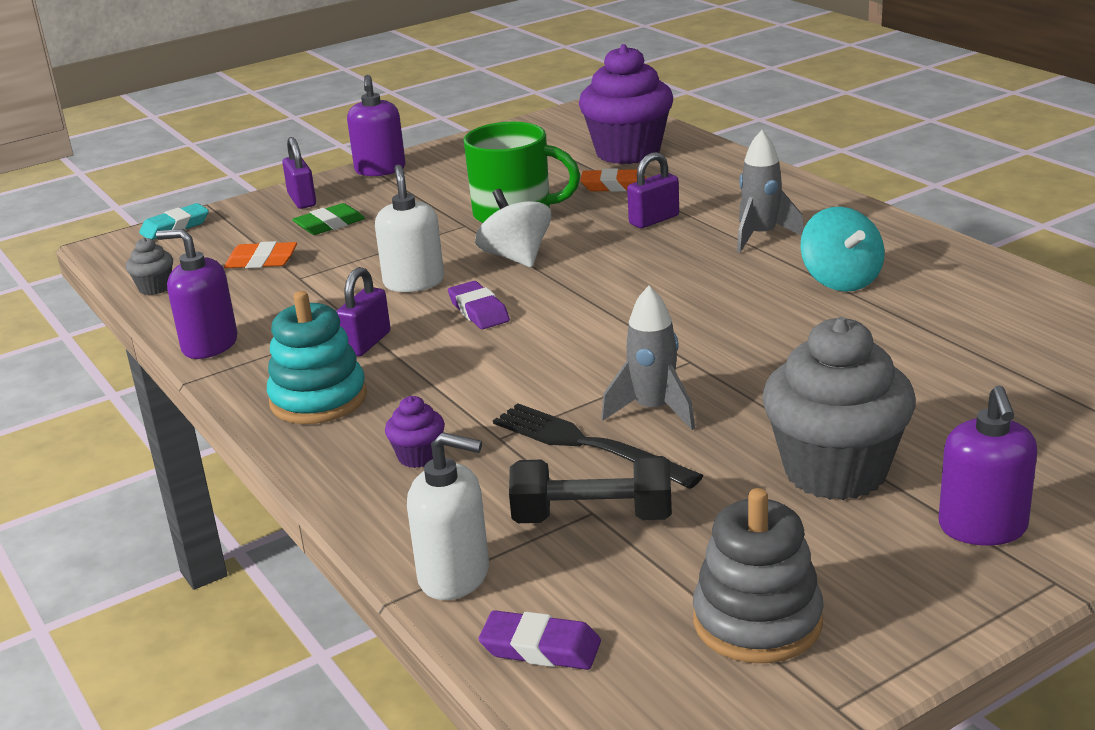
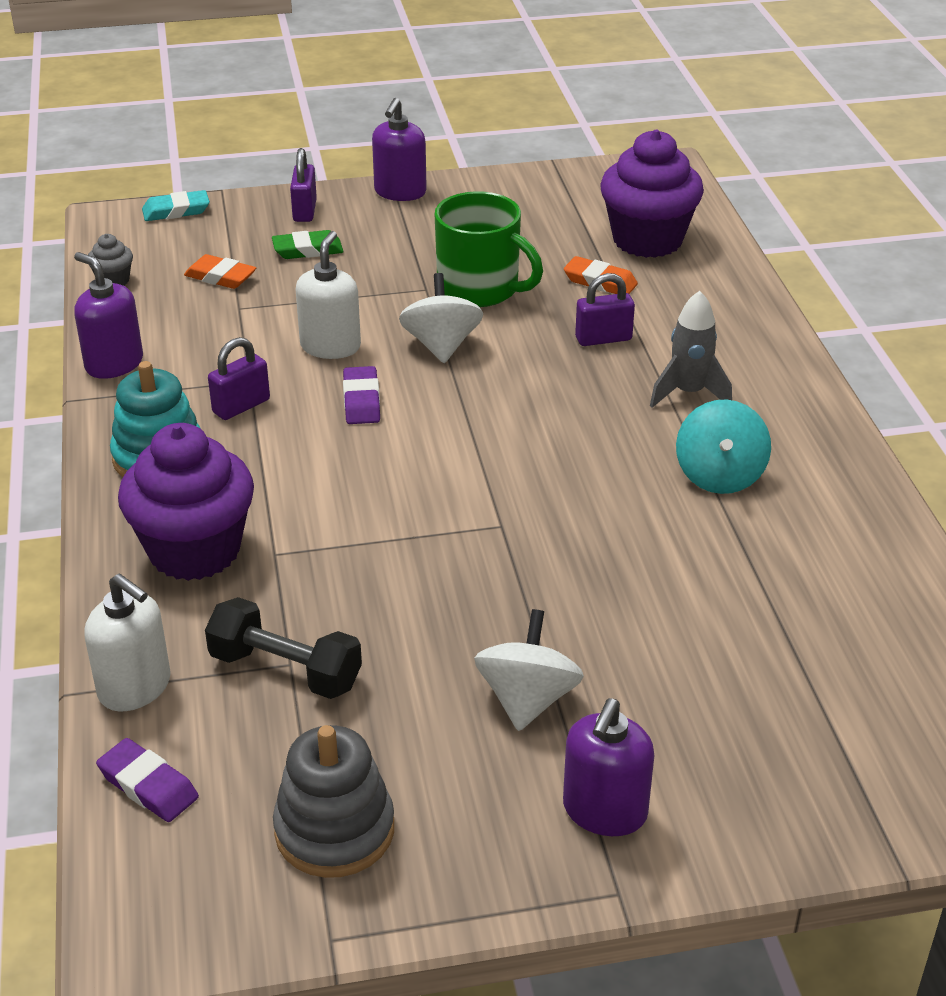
camera: 20 degrees right, 10 degrees up
(418, 456) = (195, 550): purple cupcake -> purple cupcake, size x2.33
(588, 445) = (340, 590): black fork -> none
(653, 410) = (425, 571): grey rocket -> none
(835, 471) = (527, 699): grey cupcake -> white spinning top

